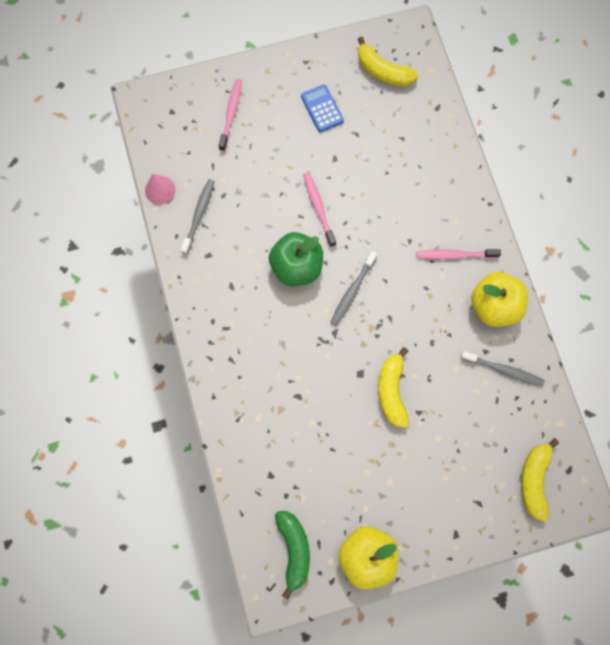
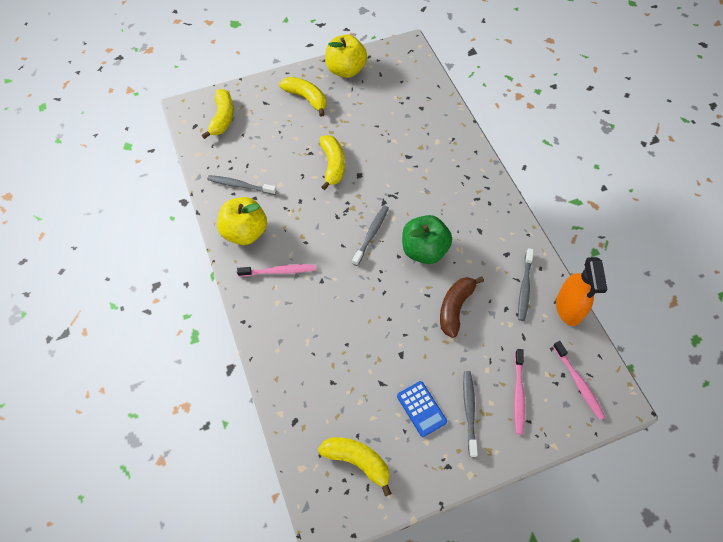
camera: 175 degrees right, 15 degrees down
(160, 190) = (569, 308): pink cone -> orange spray bottle
(274, 200) = (455, 308): none -> brown banana
(279, 103) = (469, 411): none -> grey toothbrush
(294, 549) = (397, 70): green banana -> none
(318, 208) = (411, 303): pink toothbrush -> pink toothbrush (578, 383)
(423, 506) = (306, 98): none -> yellow banana

